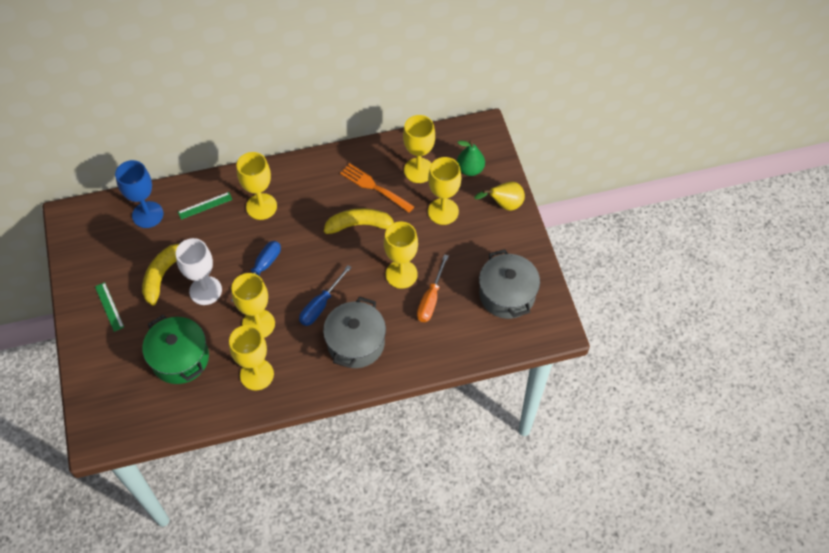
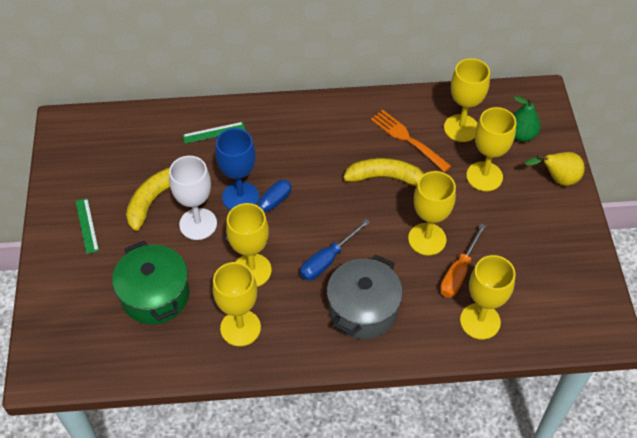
camera: 10 degrees right, 5 degrees down
(147, 214) = (149, 133): blue goblet -> blue goblet (240, 197)
(261, 206) = (276, 142): yellow goblet -> yellow goblet (480, 321)
(507, 295) = (551, 281): grey pot -> none

